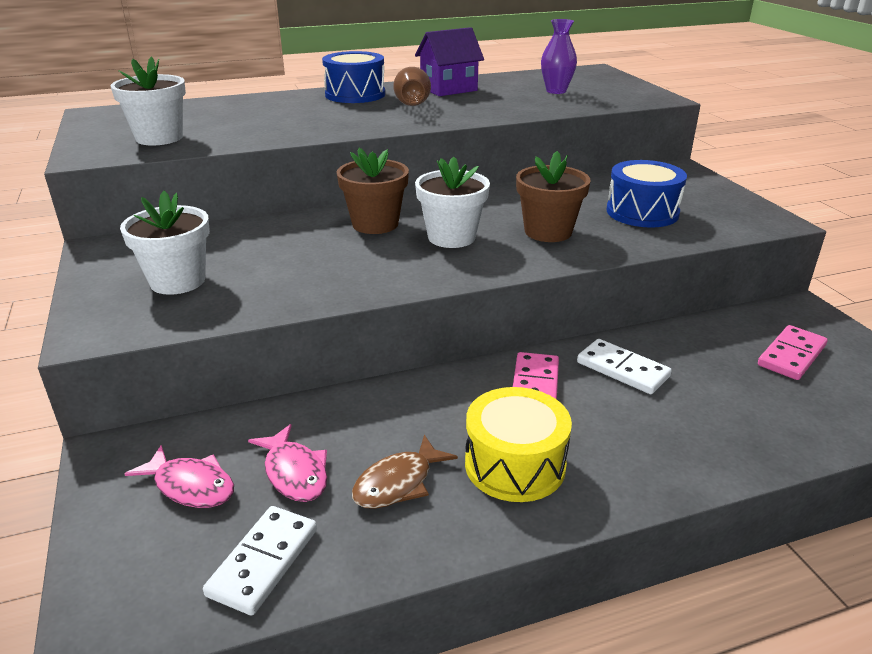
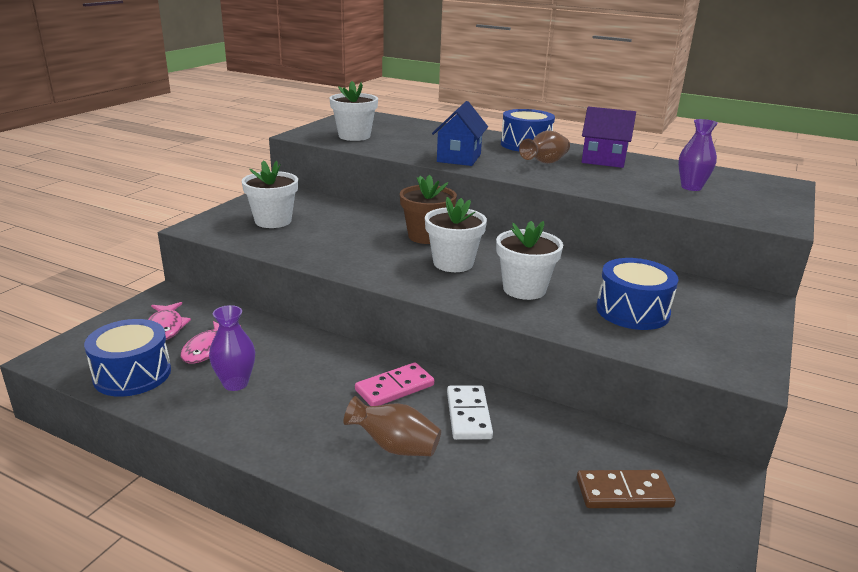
camera: 45 degrees right, 5 degrees down
(263, 562) = (132, 374): white domino -> blue drum
(330, 125) = (459, 158): none -> blue house
(398, 483) = (235, 383): brown fish -> purple vase
(515, 465) = (300, 415): yellow drum -> none
(548, 232) = (524, 289): brown flower pot -> white flower pot
(629, 431) = (395, 447): none -> brown vase
(791, 355) = (624, 493): pink domino -> brown domino

